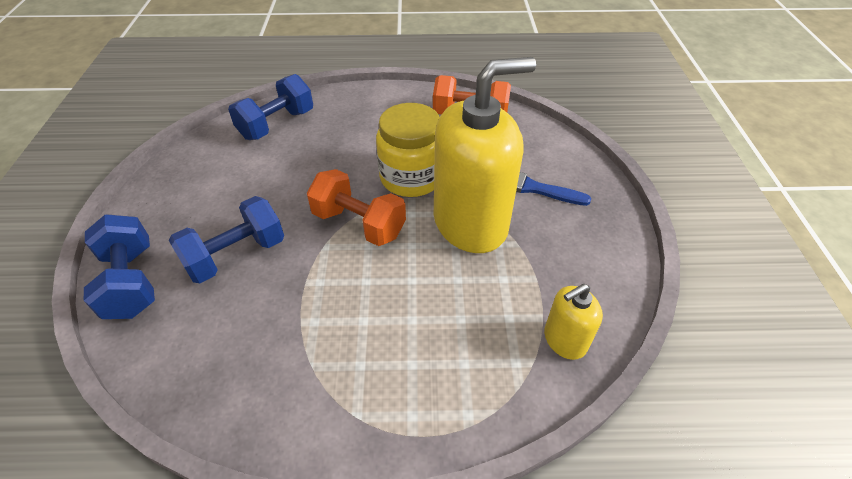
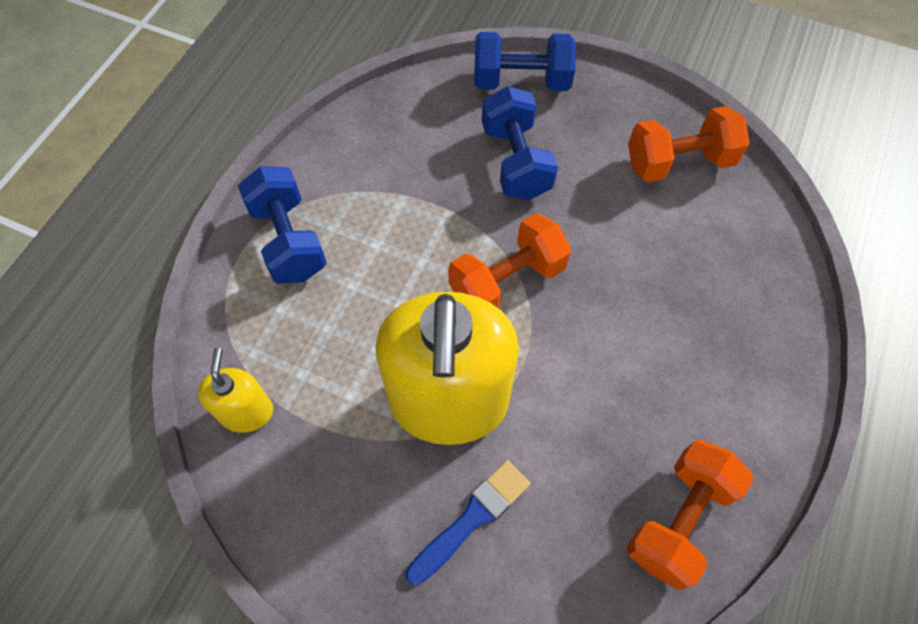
camera: 115 degrees right, 15 degrees up
(211, 164) = (679, 162): none -> orange dumbbell
(277, 124) = (743, 245): blue dumbbell -> blue dumbbell (288, 240)
(411, 177) = (563, 368): yellow jar -> none

